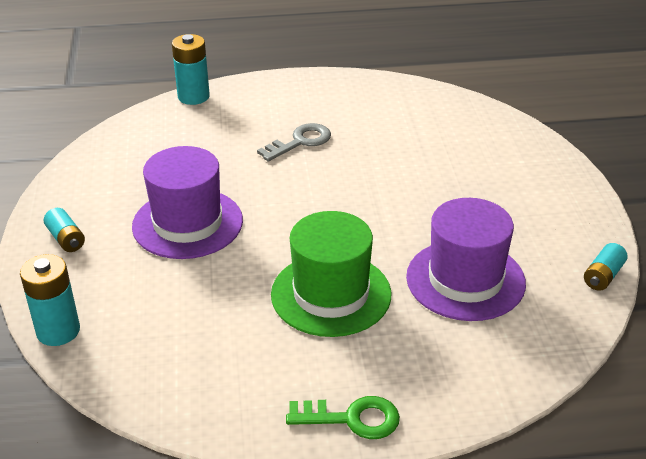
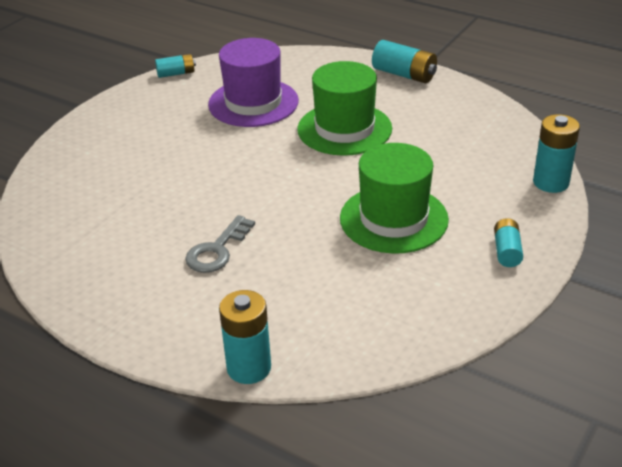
camera: 140 degrees left, 0 degrees up
(187, 223) = (393, 219): purple hat -> green hat
(300, 142) = (217, 250): grey key -> grey key turned 60 degrees counterclockwise
(352, 419) = (404, 74): green key -> turquoise battery

